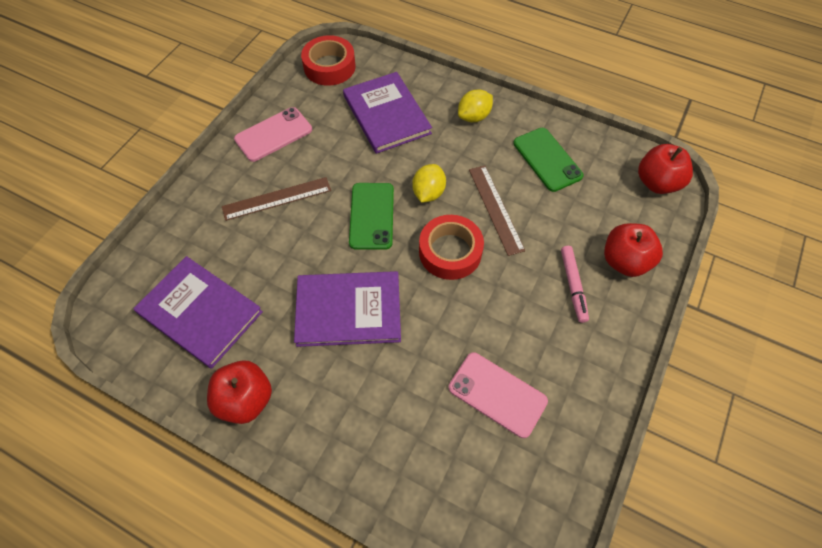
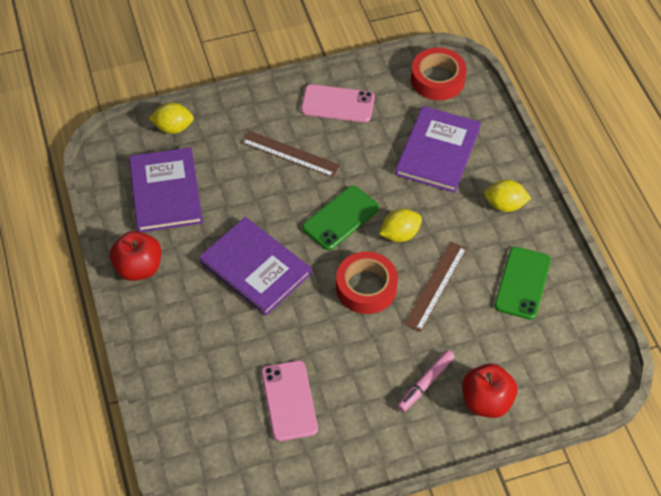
camera: 45 degrees right, 5 degrees down
(149, 253) = (173, 128): none -> yellow lemon
(657, 183) = (590, 372): red apple -> none

